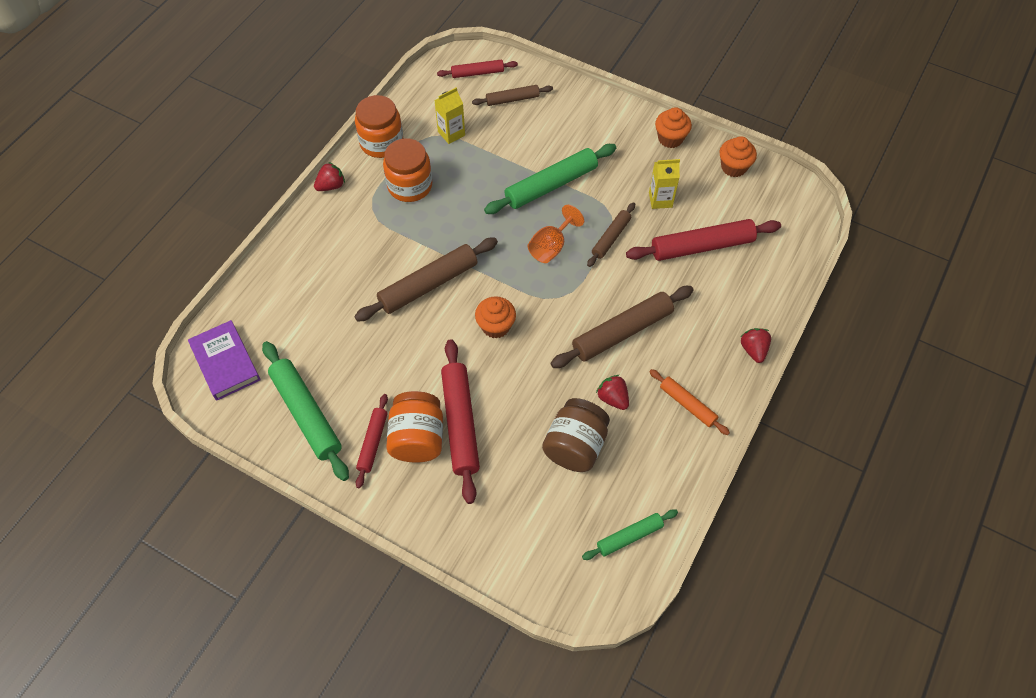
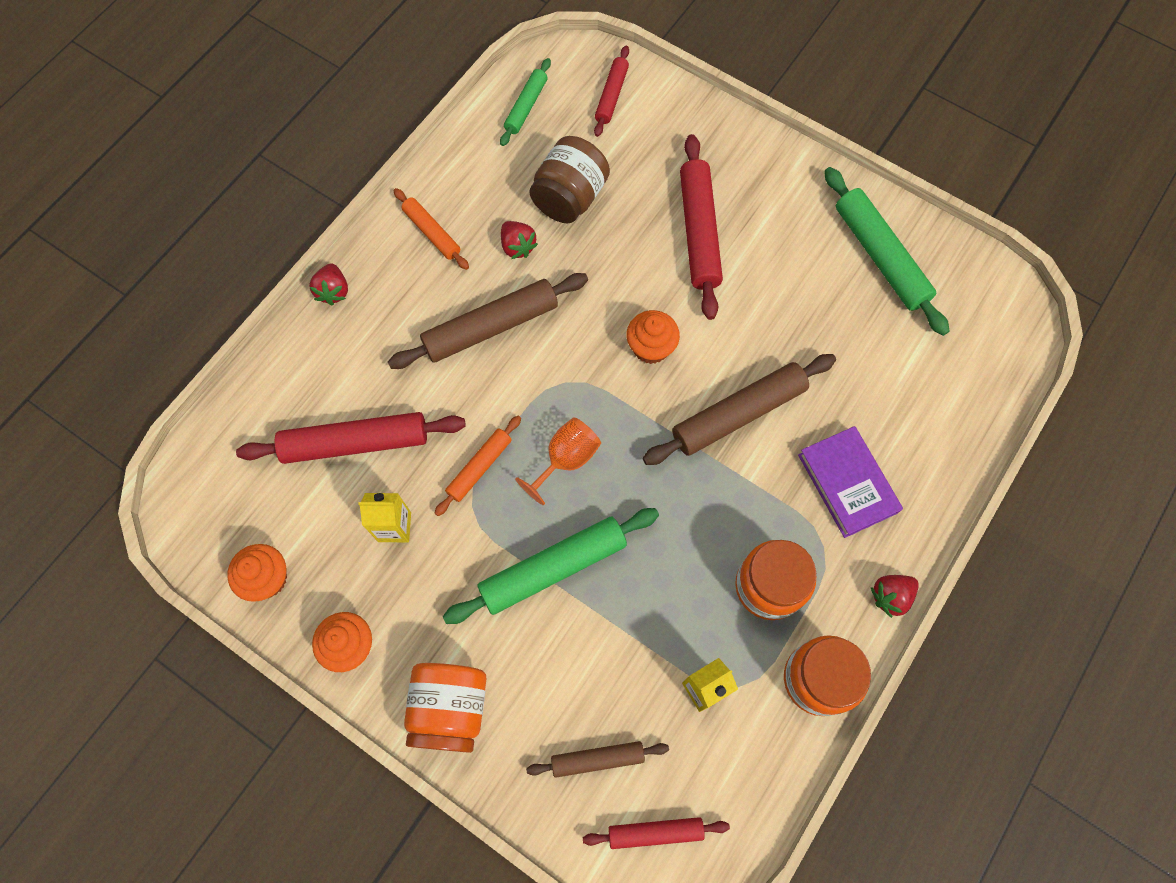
camera: 175 degrees left, 10 degrees up
(225, 362) = (990, 326): purple book -> purple book (847, 483)
(373, 442) = (799, 218): red rolling pin -> red rolling pin (611, 96)
(417, 438) = (748, 219): orange jar -> orange jar (450, 709)
(611, 238) = (479, 467): brown rolling pin -> orange rolling pin
(629, 536) = (526, 107): green rolling pin -> green rolling pin turned 45 degrees counterclockwise

